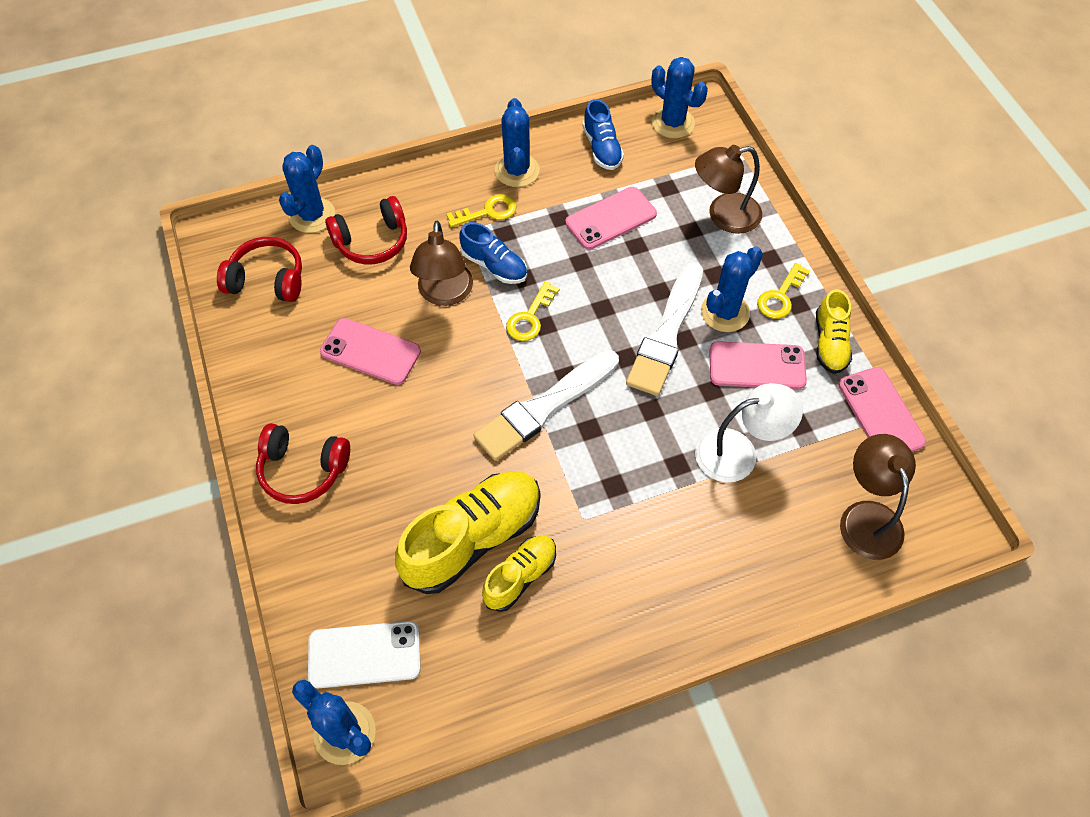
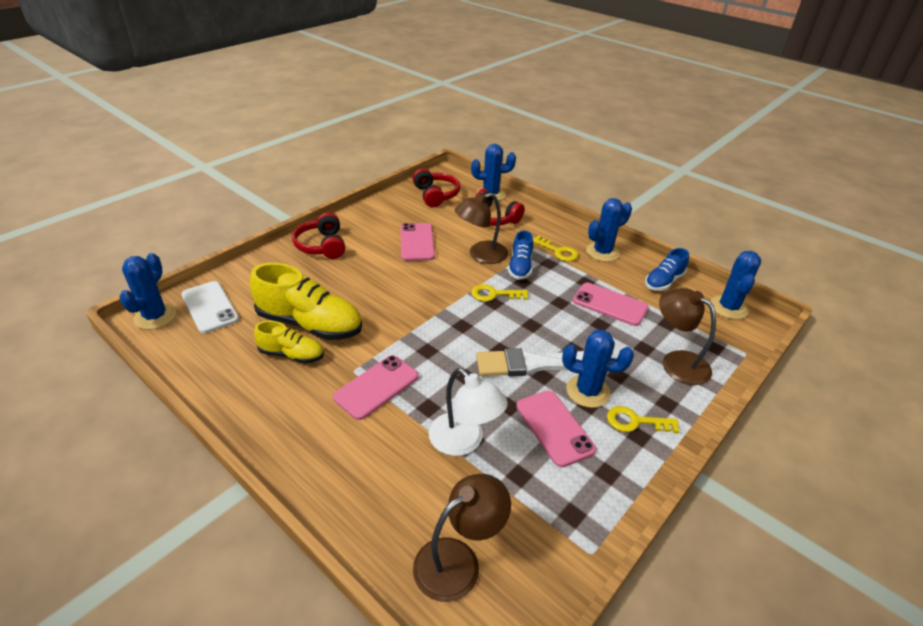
camera: 60 degrees right, 20 degrees down
(544, 407) = (429, 323): white brush -> none
(829, 343) = (620, 472): yellow shoe -> none
(880, 413) = (578, 537): pink phone -> pink phone (376, 387)

